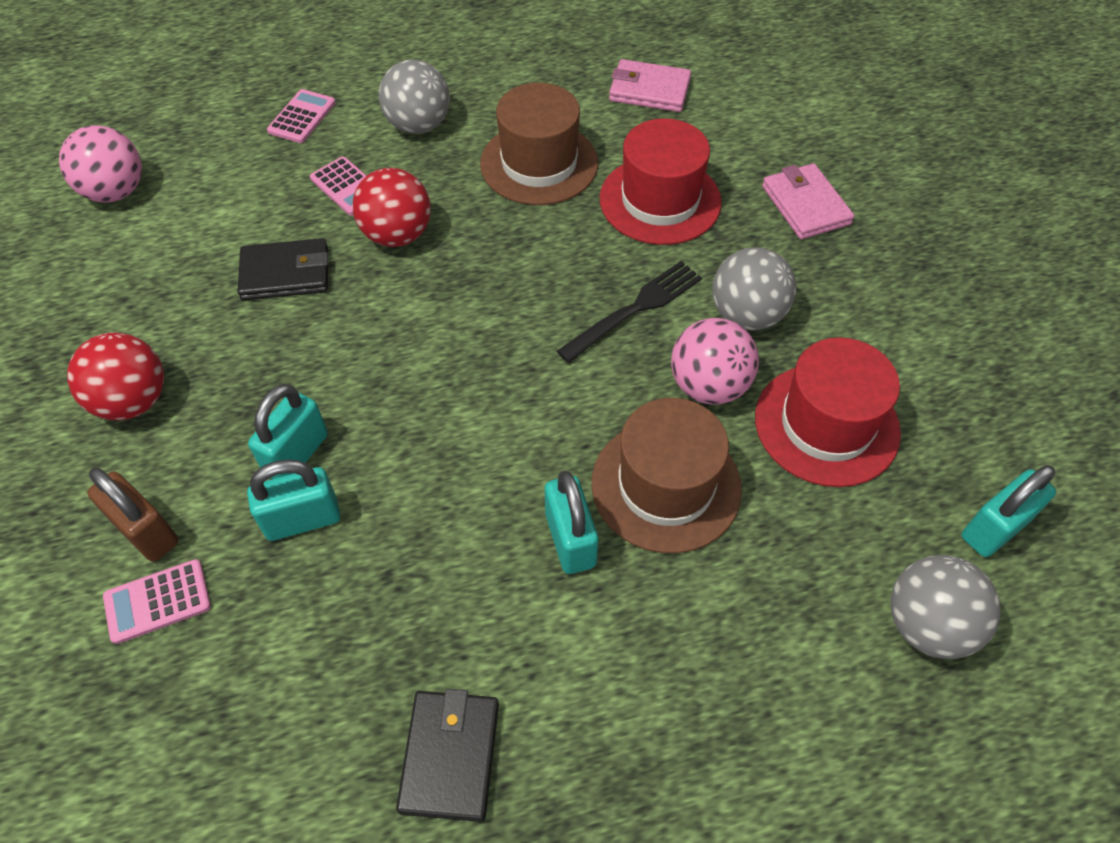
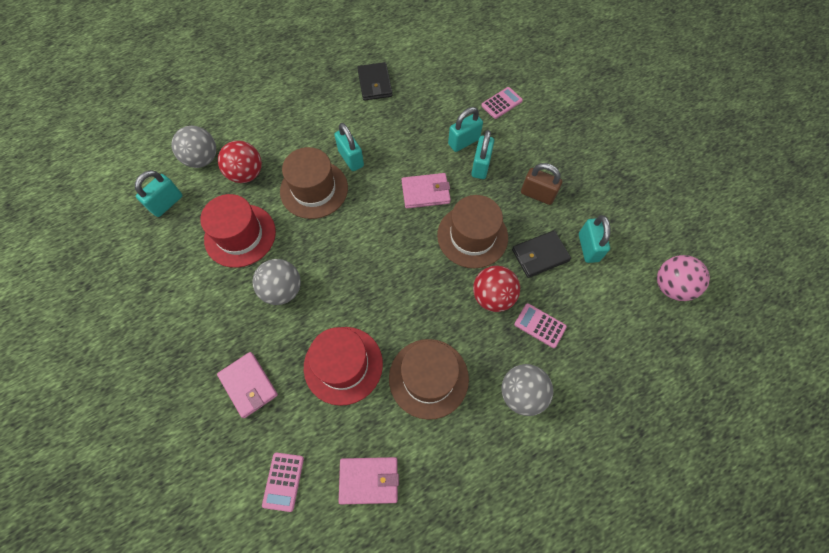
camera: 165 degrees right, 10 degrees up
(133, 401) = (567, 172): red ball -> red ball (246, 174)
(146, 531) = (523, 124): brown padlock -> brown padlock (537, 194)
(197, 267) = (588, 247): none -> turquoise padlock
(302, 117) = (603, 380): pink calculator -> pink calculator (283, 481)
(384, 327) = (472, 236): none -> brown hat
(435, 425) = (425, 192): none -> pink wallet
(635, 308) = (344, 279): black fork -> none
(708, 386) = (299, 242): pink ball -> none

